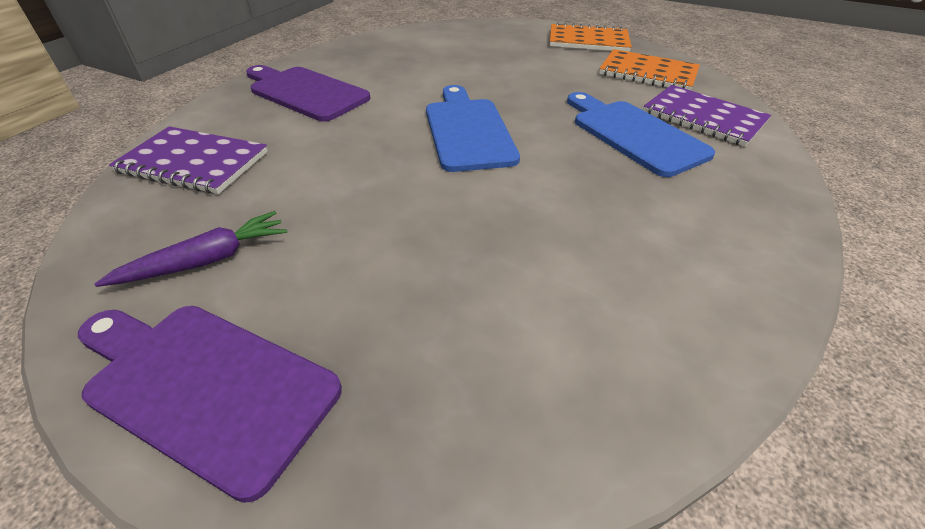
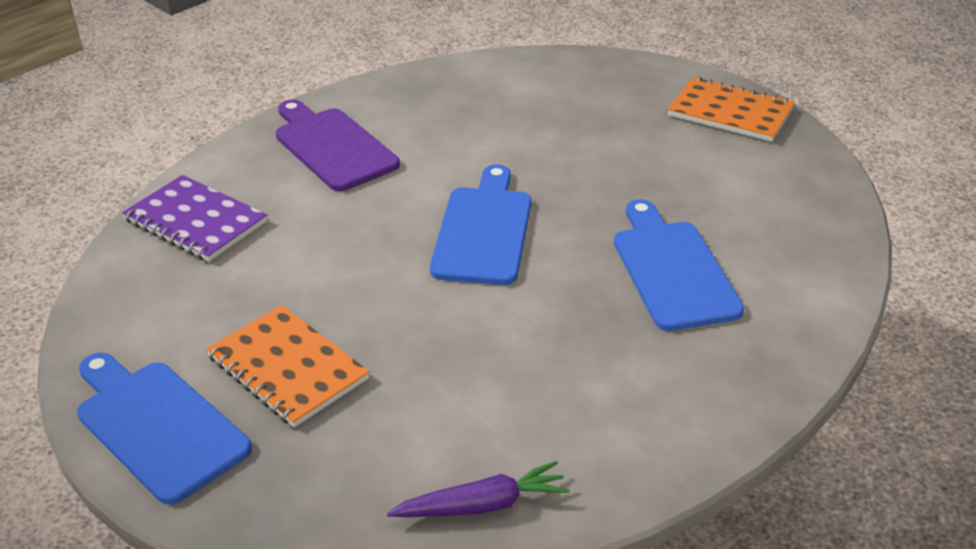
camera: 20 degrees right, 5 degrees down
(205, 386) = (157, 426): purple cutting board -> blue cutting board
(207, 260) = (183, 326): purple carrot -> purple carrot (483, 505)
(648, 73) = (769, 181): orange notebook -> orange notebook (287, 368)
(703, 118) = (781, 262): purple notebook -> none

